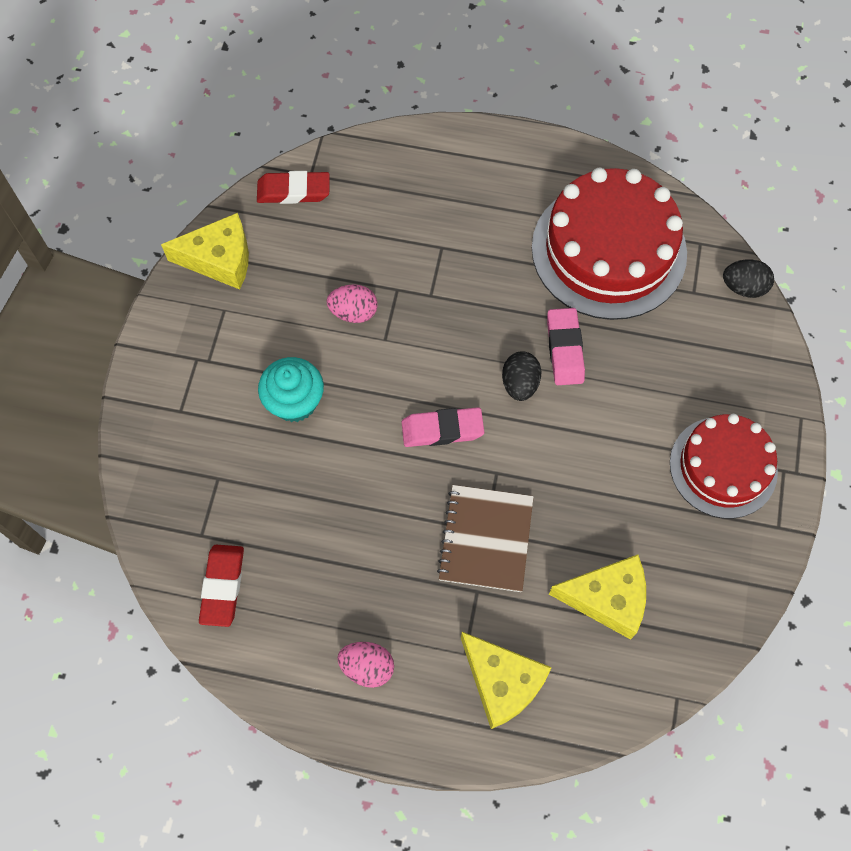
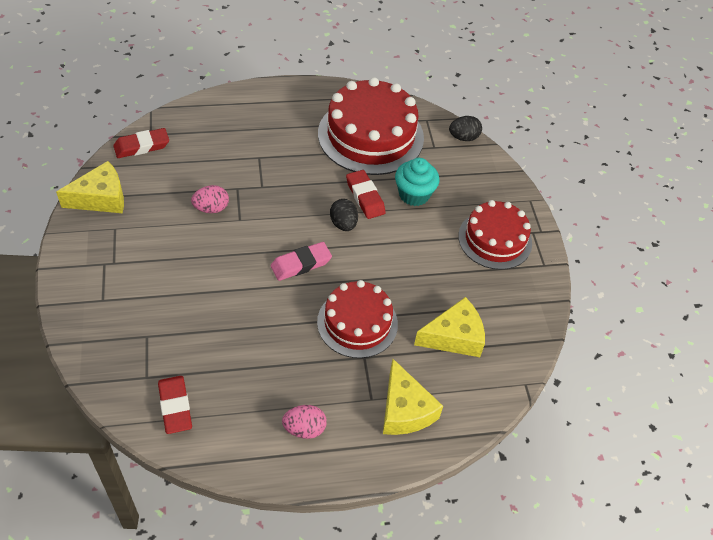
camera: 25 degrees left, 15 degrees down
(294, 402) = (188, 273): turquoise cupcake -> turquoise cupcake (414, 194)
(485, 539) = (357, 323): brown notebook -> red cake
(502, 682) = (404, 410): yellow cheese -> yellow cheese turned 45 degrees clockwise
(564, 349) = (365, 197): pink eraser -> red eraser

